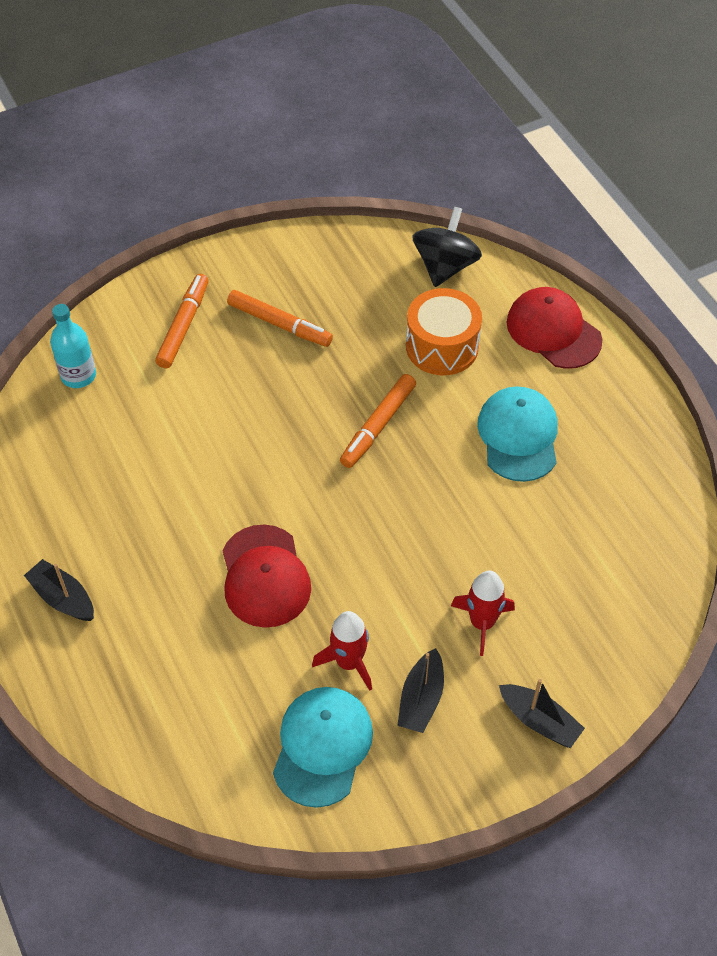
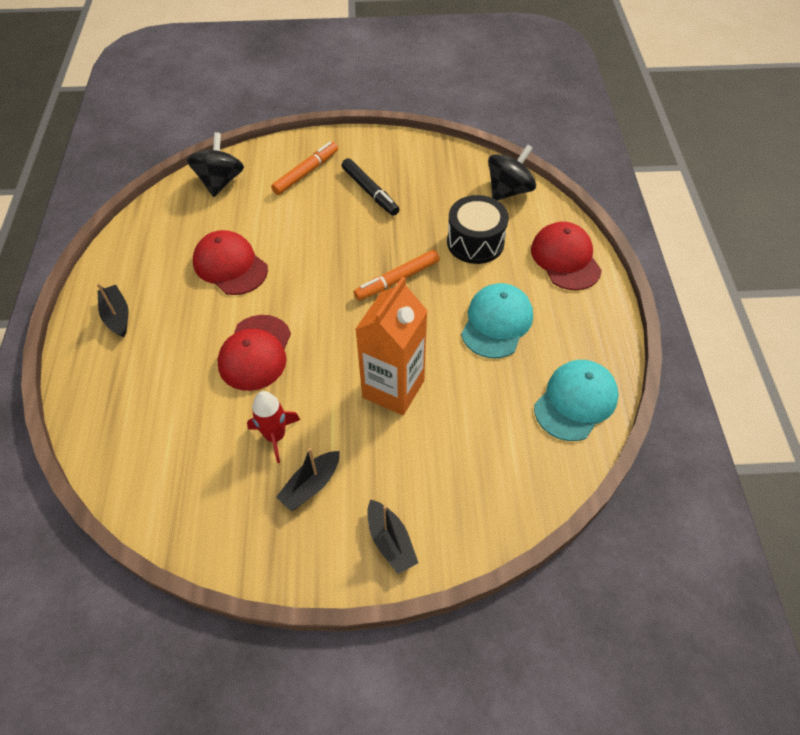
camera: 25 degrees right, 0 degrees up
(78, 376) = (220, 181): turquoise bottle -> black spinning top
(165, 481) = (230, 265): none -> red cap
(279, 324) = (370, 191): orange marker -> black marker
(322, 746) = (218, 490): turquoise cap -> turquoise cap (575, 401)
(442, 346) = (475, 242): orange drum -> black drum
(448, 556) = (393, 389): none -> orange carton
(482, 623) = (390, 447): red rocket -> none

